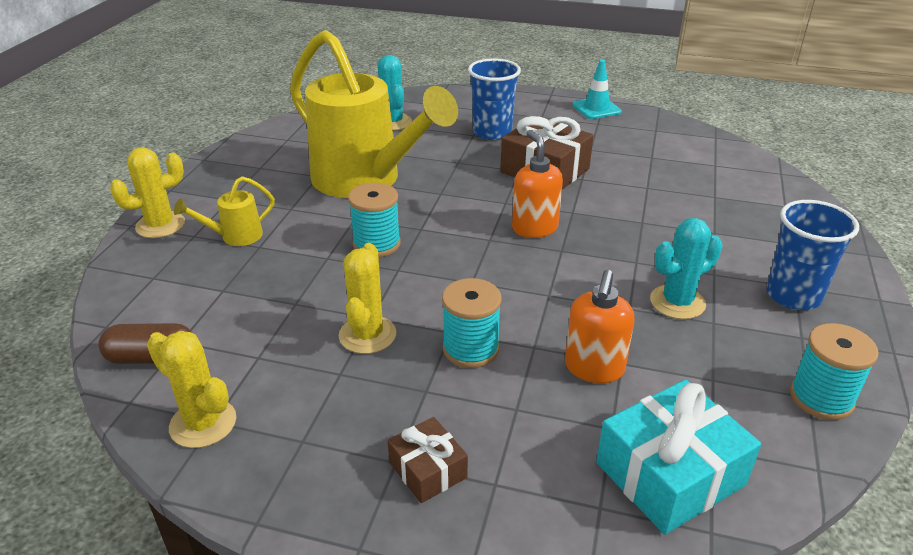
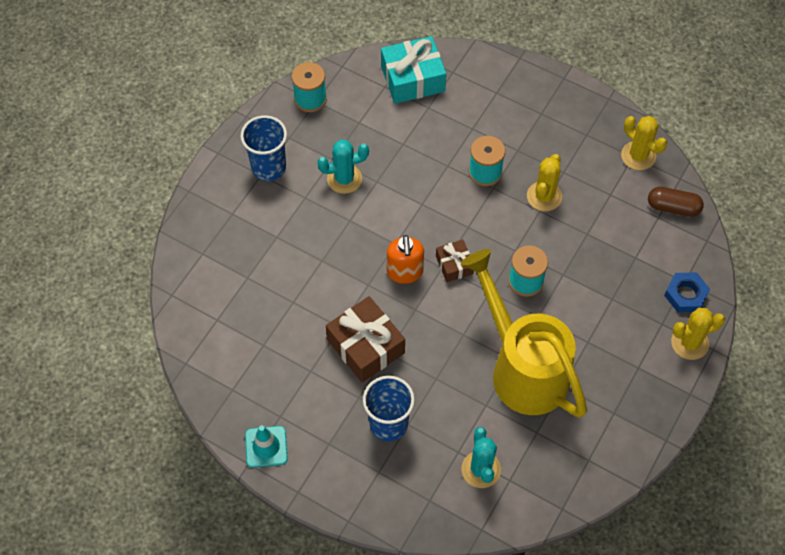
camera: 165 degrees left, 25 degrees up
(155, 265) = (685, 295): none -> blue nut
(235, 236) = (630, 314): yellow watering can -> none
(427, 470) = (526, 105): brown gift -> brown gift (454, 265)
(594, 368) = (420, 143): orange soap dispenser -> none

